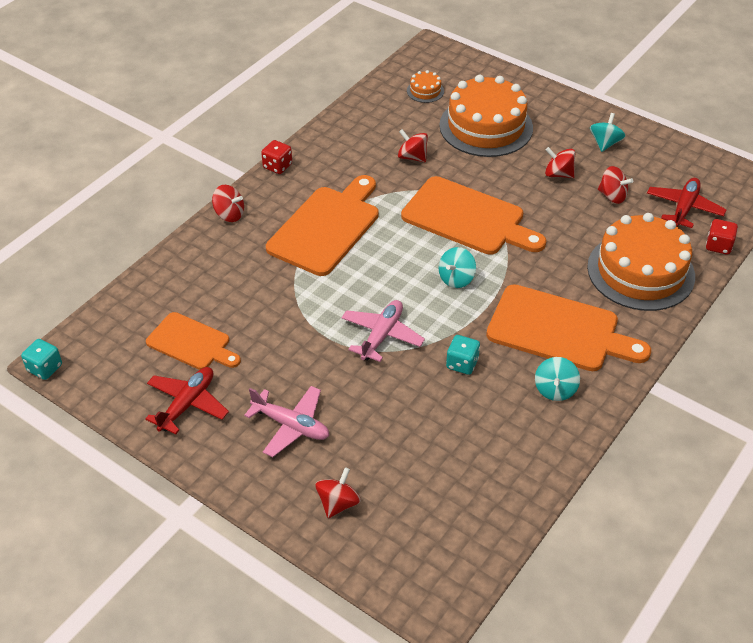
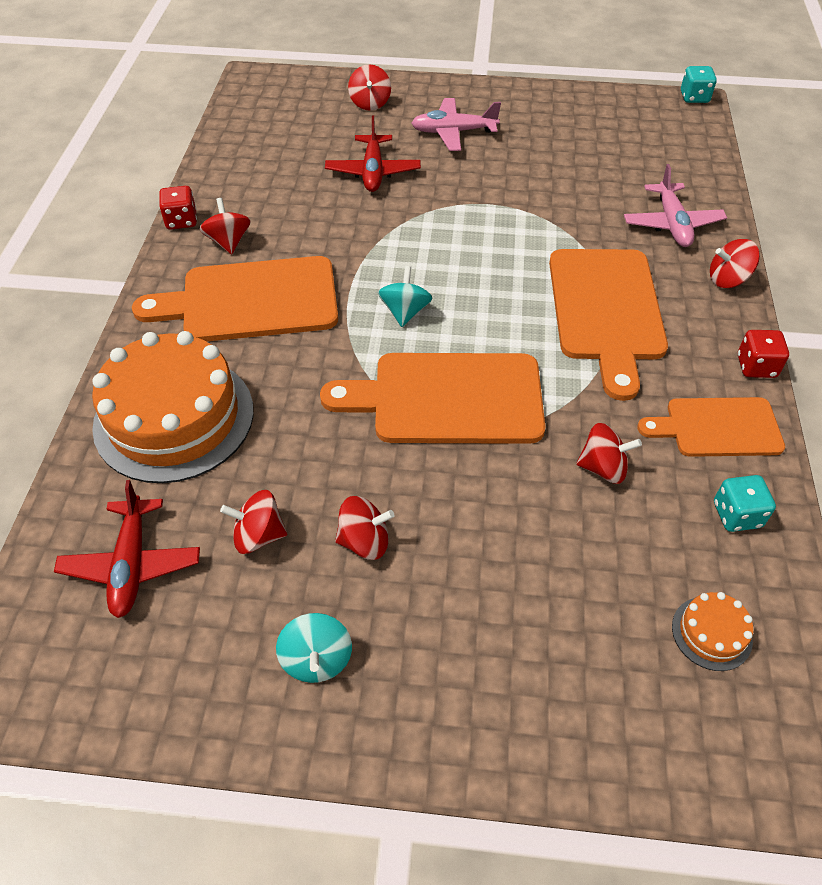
camera: 150 degrees right, 5 degrees up
(187, 404) = (552, 116): red plane -> red plane (373, 172)
(191, 343) = (604, 154): orange cutting board -> orange cutting board (717, 427)
(382, 335) = (438, 224): pink plane -> pink plane (672, 224)
(462, 364) = (338, 230): turquoise dice -> turquoise dice (736, 515)
(486, 126) = (544, 594): orange cake -> none
(555, 389) = (228, 242): turquoise spinning top -> red spinning top
(718, 246) = (63, 511): red dice -> red dice (181, 221)

